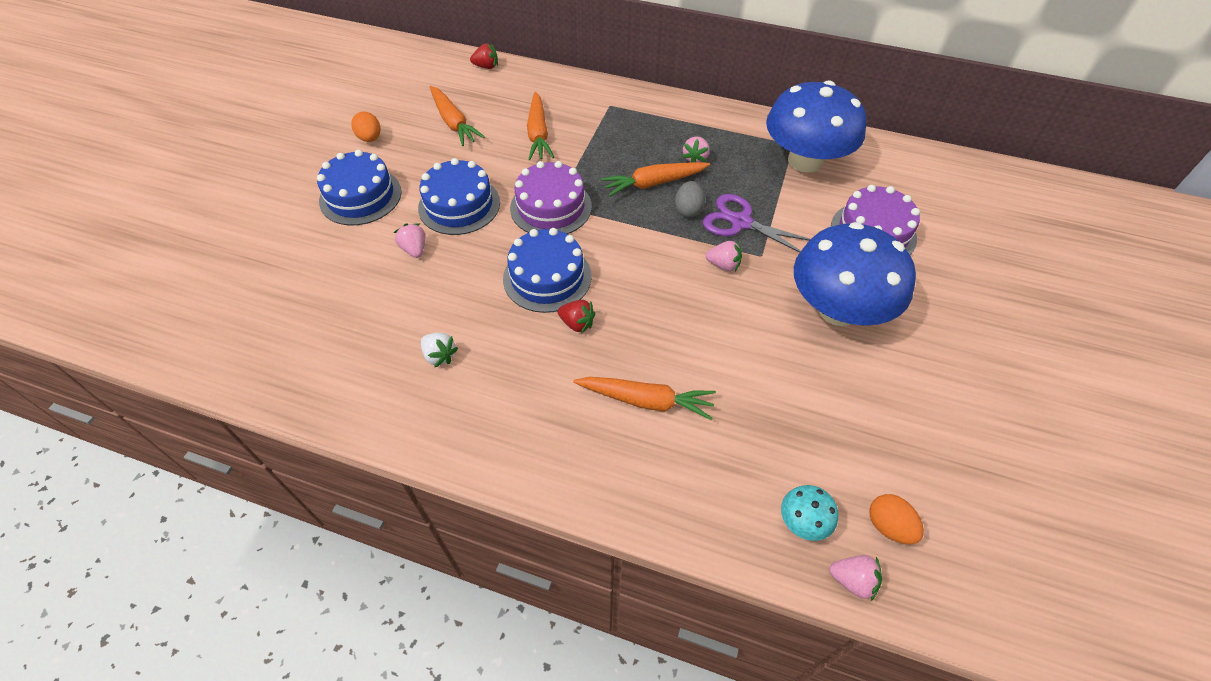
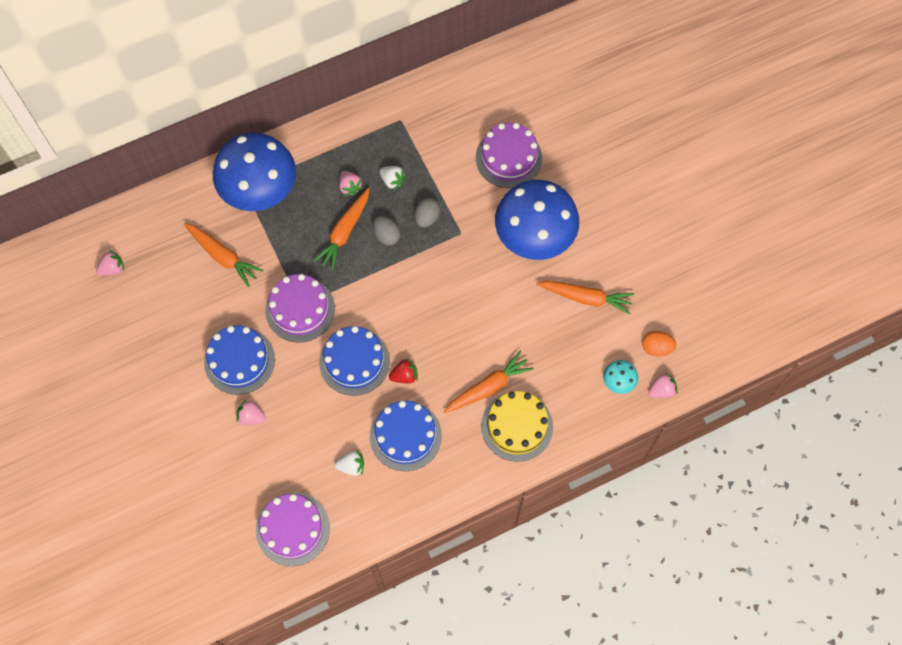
camera: 45 degrees left, 15 degrees up
(327, 361) = (292, 529): none -> purple cake
(360, 196) = (165, 413): blue cake -> blue cake (405, 436)
(370, 138) = (108, 364): orange egg -> none
(454, 122) = (151, 298): orange carrot -> orange carrot (586, 298)
(486, 66) = (110, 226): red strawberry -> none
(635, 463) = (517, 426): none -> yellow cake
(723, 265) = (446, 260): pink strawberry -> pink strawberry (112, 269)
(738, 177) = (392, 180): none -> white strawberry
(740, 222) = (427, 217): purple scissors -> grey egg
(805, 161) = (420, 129): blue mushroom -> blue mushroom (259, 189)

